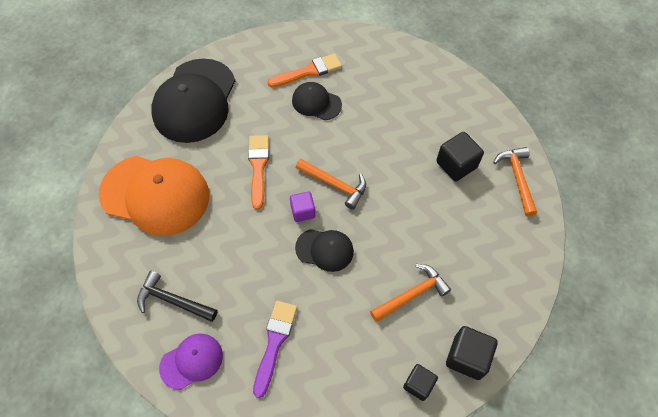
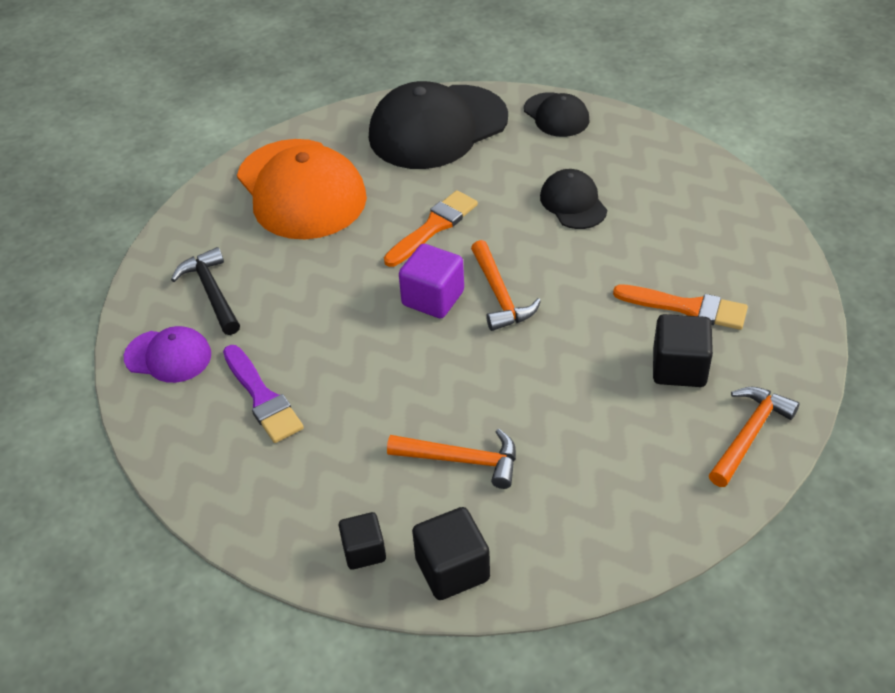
camera: 45 degrees right, 15 degrees down
(274, 342) = (262, 398): purple brush -> purple brush turned 90 degrees clockwise
(303, 211) = (433, 298): purple cube -> purple cube, size x1.53
(308, 71) = (600, 167): orange brush -> orange brush (687, 308)
(324, 250) = (414, 349): black cap -> black cap (556, 115)

